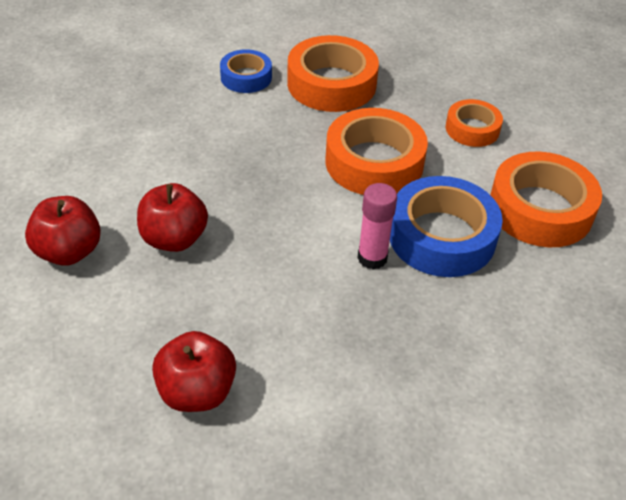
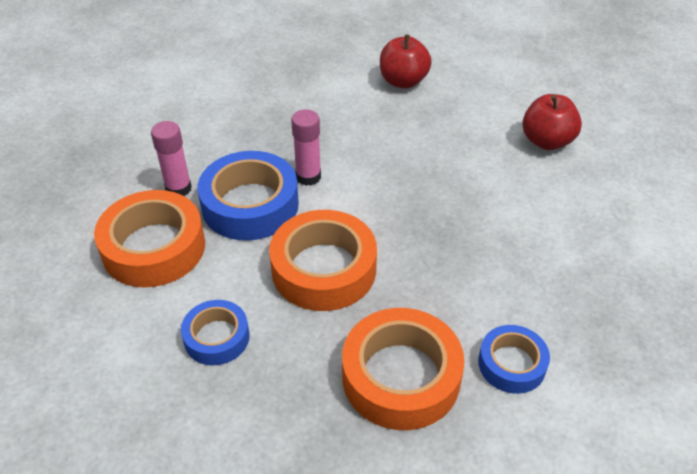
camera: 170 degrees right, 0 degrees up
(174, 239) = (474, 164): red apple -> none
(472, 129) = (217, 337): orange tape -> blue tape
(525, 270) = (178, 188): none -> pink glue stick

